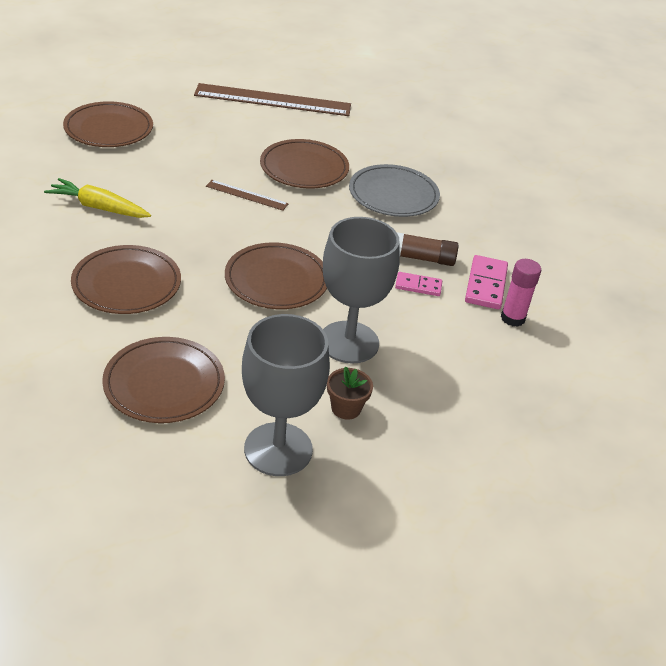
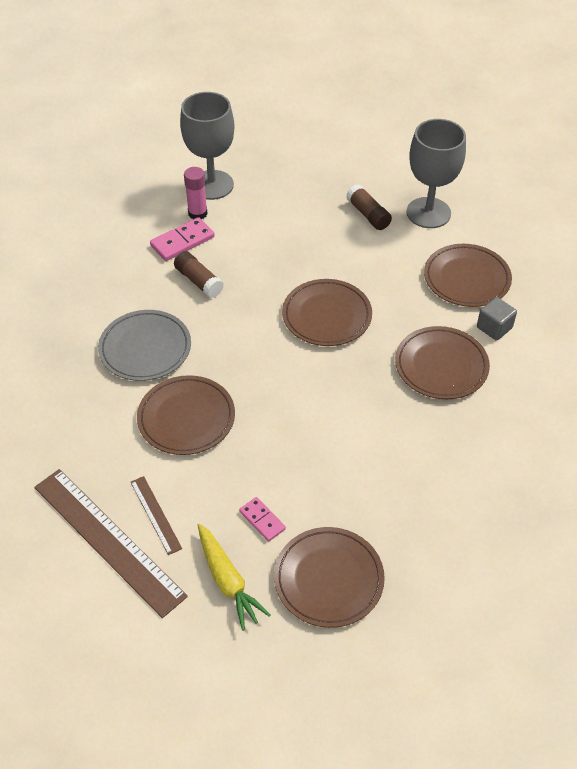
camera: 135 degrees left, 10 degrees up
(95, 343) = (494, 327): none -> grey cube
(98, 207) = (413, 460): yellow carrot -> yellow carrot (228, 581)
(247, 195) = (270, 410): brown ruler -> brown ruler (155, 514)
(346, 408) = (368, 214): brown flower pot -> brown glue stick
(349, 342) = (324, 249): grey goblet -> grey goblet (212, 185)
(418, 286) = (230, 263): pink domino -> pink domino (262, 520)

